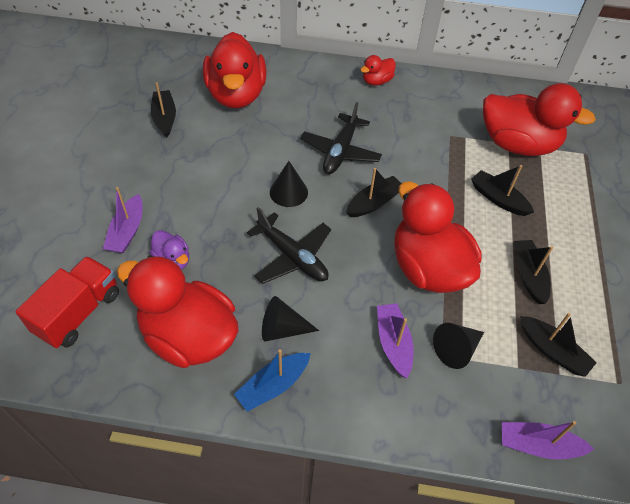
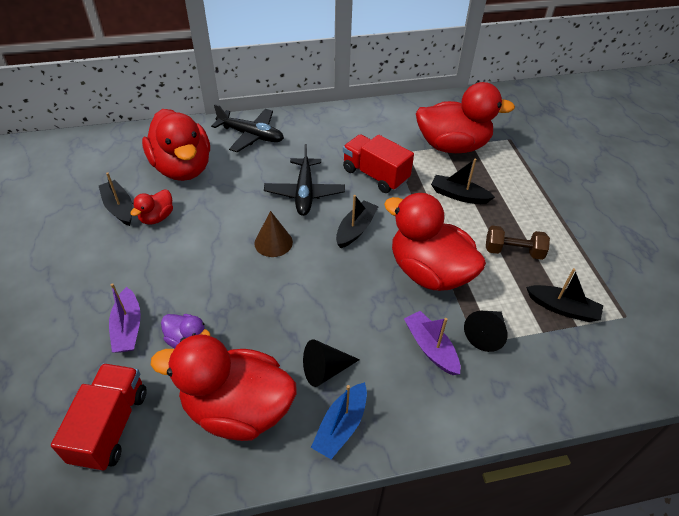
camera: 20 degrees left, 5 degrees down
(288, 192) = (273, 242): black cone -> brown cone
(292, 257) = (304, 300): black plane -> black plane (251, 135)
(377, 81) = (308, 123): red duck -> red duck (157, 217)
(419, 153) = (375, 175): none -> red truck
(528, 275) = (513, 251): black boat -> brown dumbbell
(538, 445) = (590, 392): purple boat -> none

